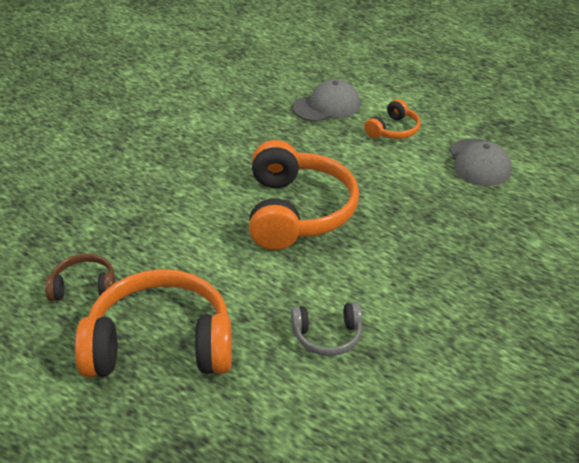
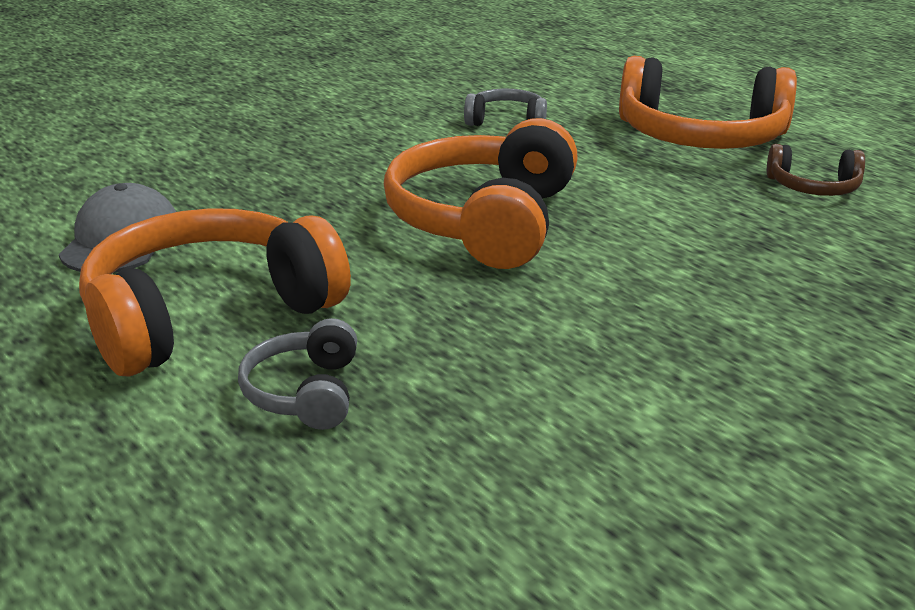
camera: 165 degrees left, 10 degrees down
(327, 106) = (304, 392): grey cap -> grey headphones
(393, 130) = (208, 314): orange headphones -> orange headphones, size x2.07

